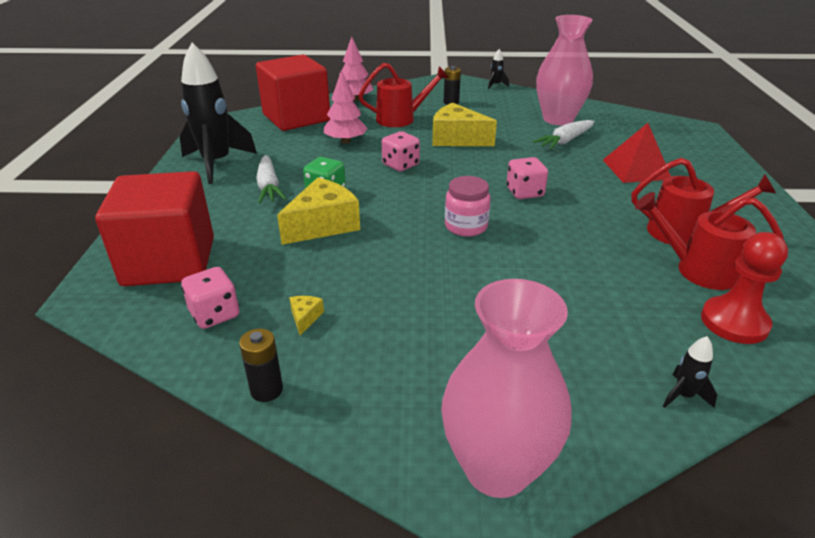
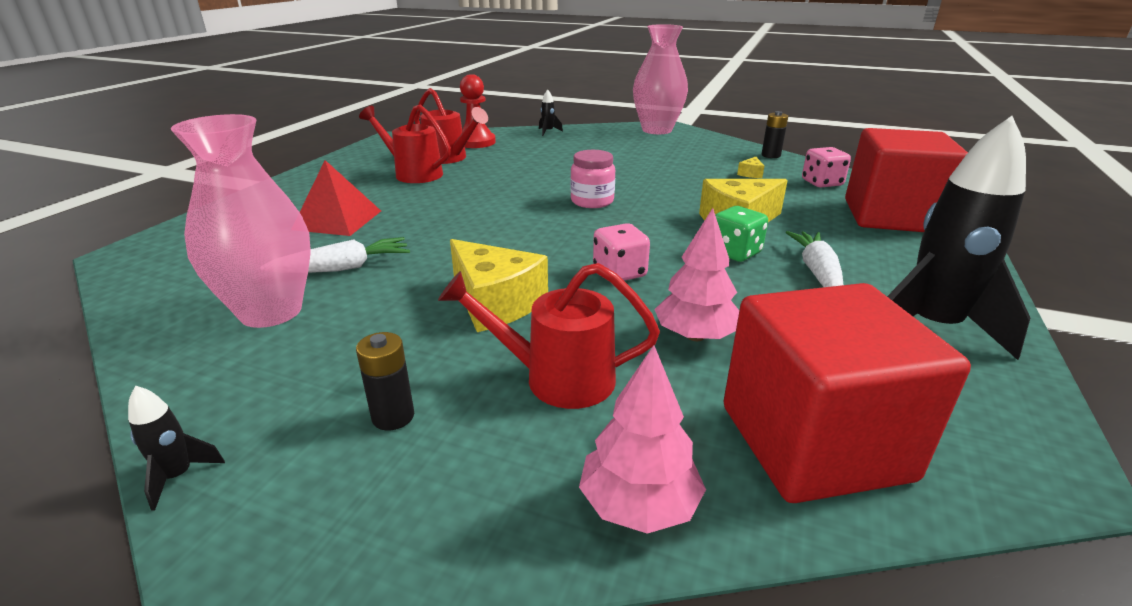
camera: 160 degrees left, 5 degrees down
(524, 192) = (499, 218): pink dice -> none

